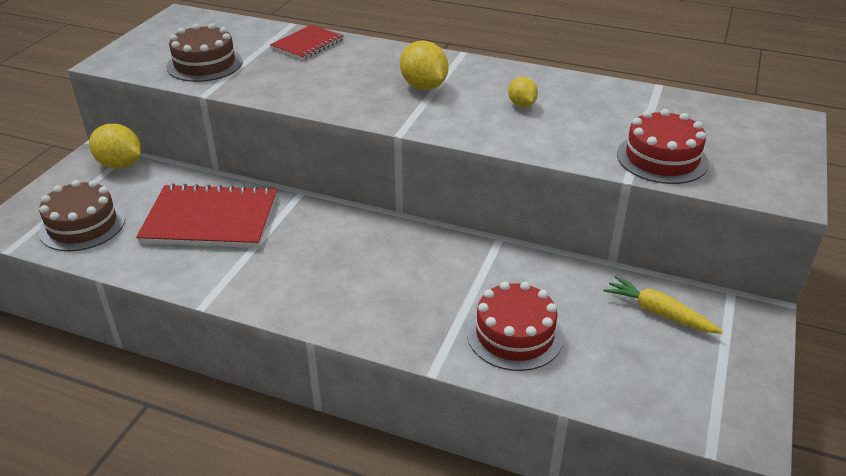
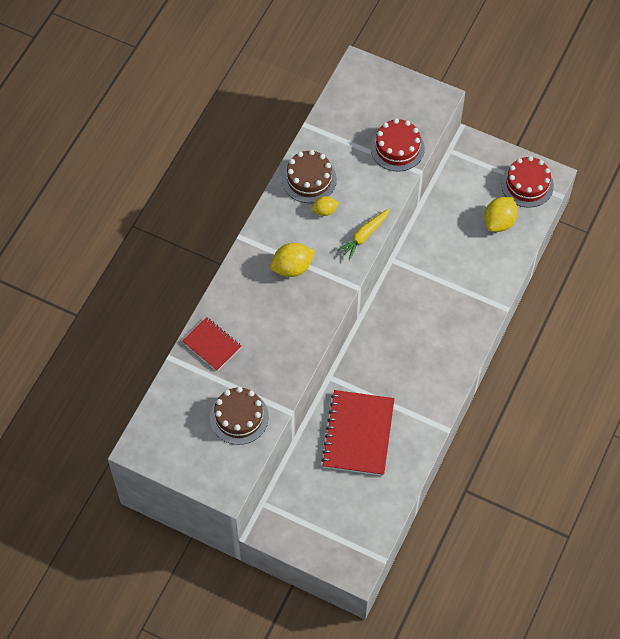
camera: 85 degrees left, 25 degrees up
(82, 225) = (358, 517): brown cake -> brown cake (309, 179)
(120, 165) = (281, 507): yellow lemon -> yellow lemon (499, 222)
(514, 335) = (479, 265): red cake -> red cake (527, 184)
(658, 313) = (465, 191): yellow carrot -> yellow carrot (364, 236)

